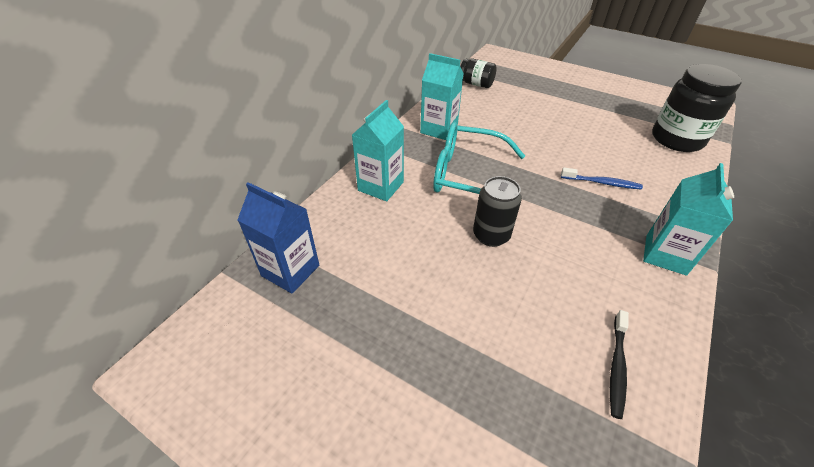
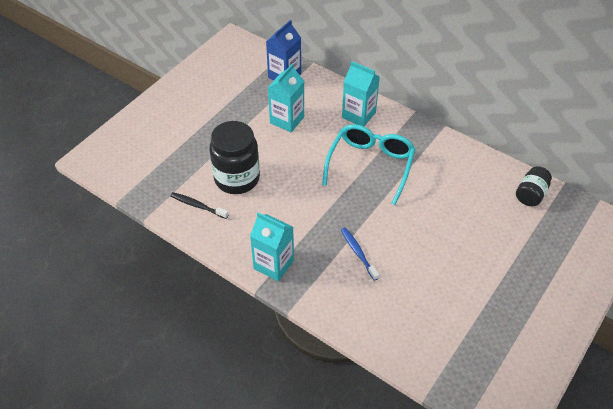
camera: 95 degrees right, 5 degrees up
(439, 129) = (437, 155): turquoise carton -> turquoise carton (287, 120)
(491, 235) = (303, 169): black can -> none
(602, 183) = (358, 253): blue toothbrush -> blue toothbrush turned 135 degrees clockwise
(676, 139) = (428, 345): black jar -> black jar (237, 178)

